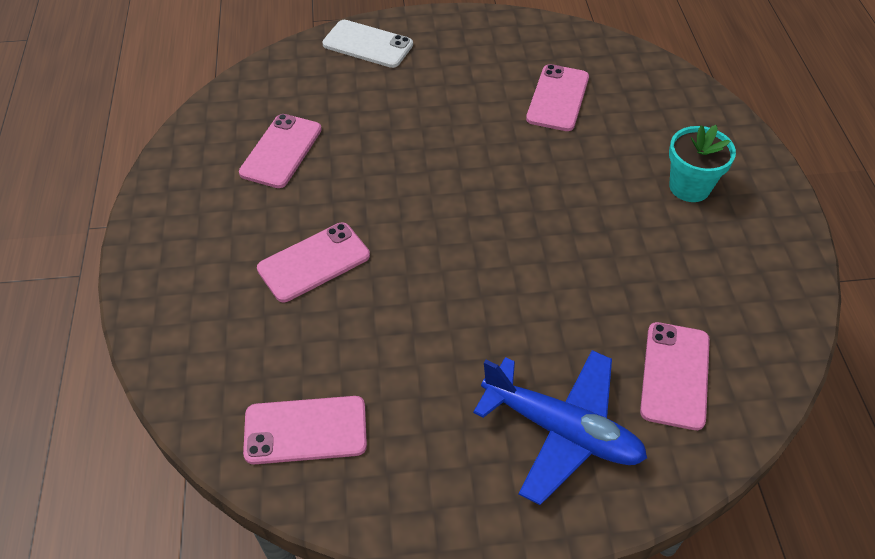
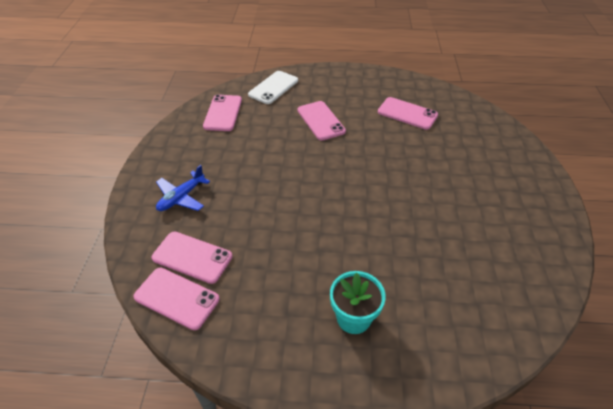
camera: 100 degrees right, 5 degrees down
(367, 44) = (516, 155): white phone -> white phone (273, 87)
(558, 98) = (463, 253): pink phone -> pink phone (176, 298)
(561, 430) = (181, 197): blue plane -> blue plane, size x0.63

